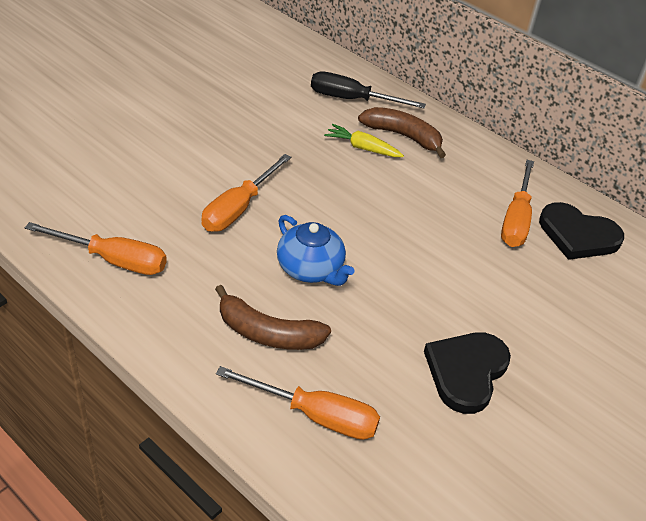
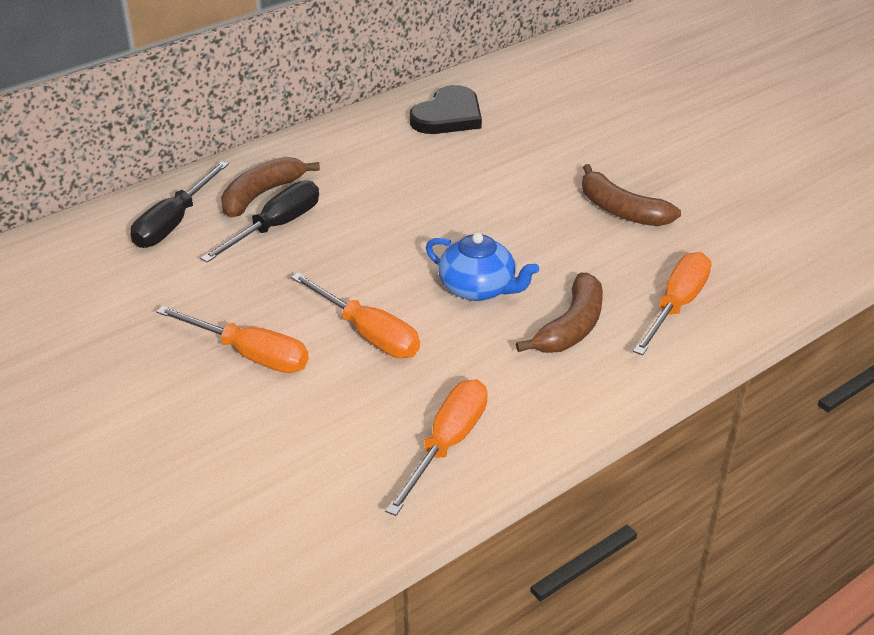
camera: 75 degrees left, 5 degrees down
(310, 269) = (478, 288): blue teapot -> blue teapot turned 60 degrees clockwise
(362, 148) = (276, 227): yellow carrot -> black screwdriver
(466, 372) = (621, 210): black heart -> brown banana
(516, 219) = (420, 146): orange screwdriver -> orange screwdriver (250, 354)

